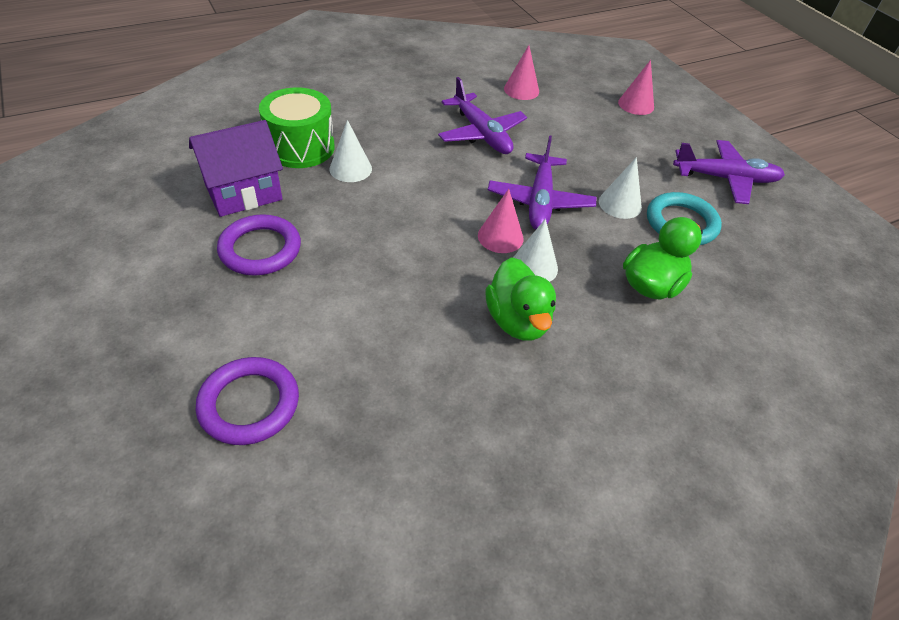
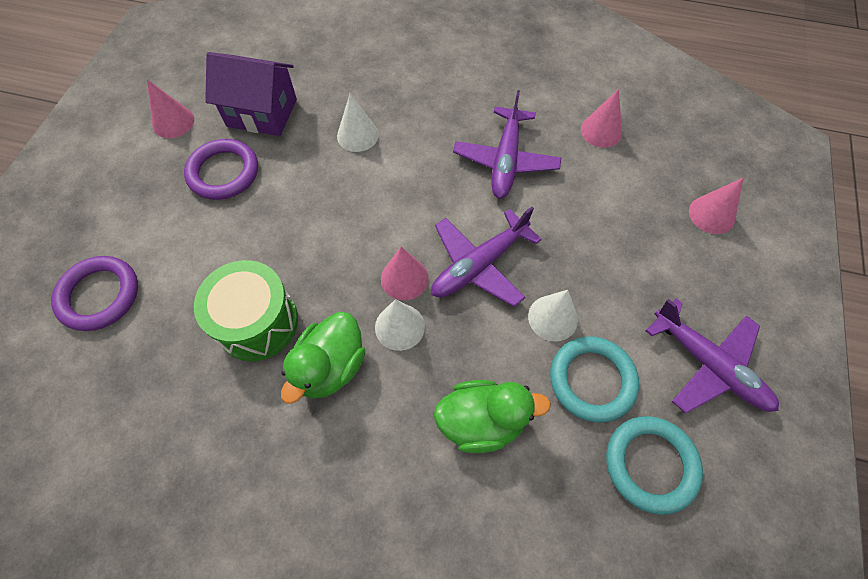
camera: 45 degrees right, 15 degrees up
(157, 238) = (173, 122): none -> pink cone
(300, 147) = (341, 92): green drum -> green drum (257, 322)
(760, 245) = (650, 464): none -> turquoise ring

